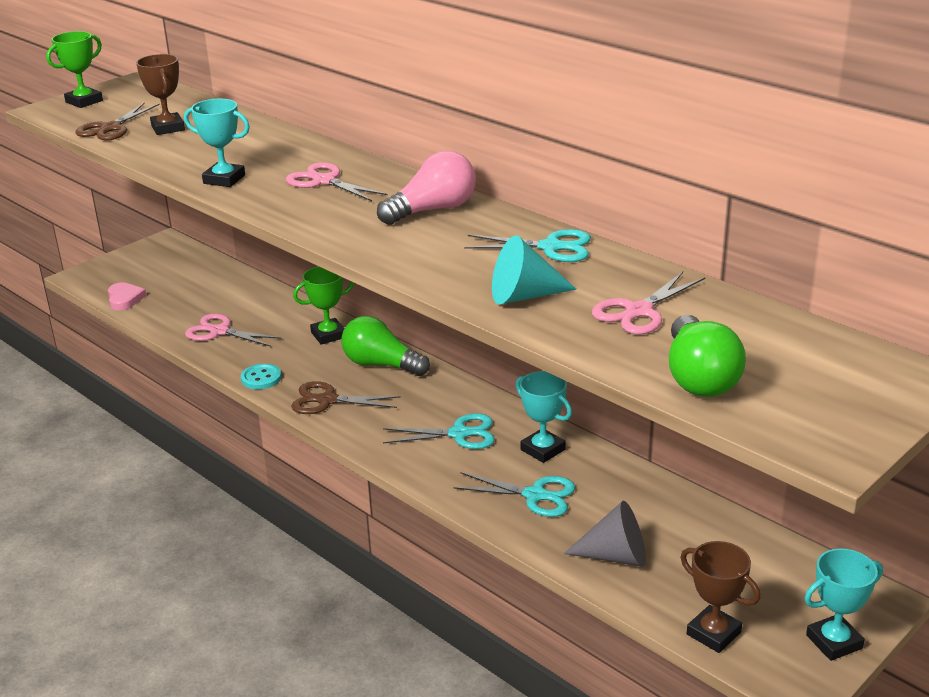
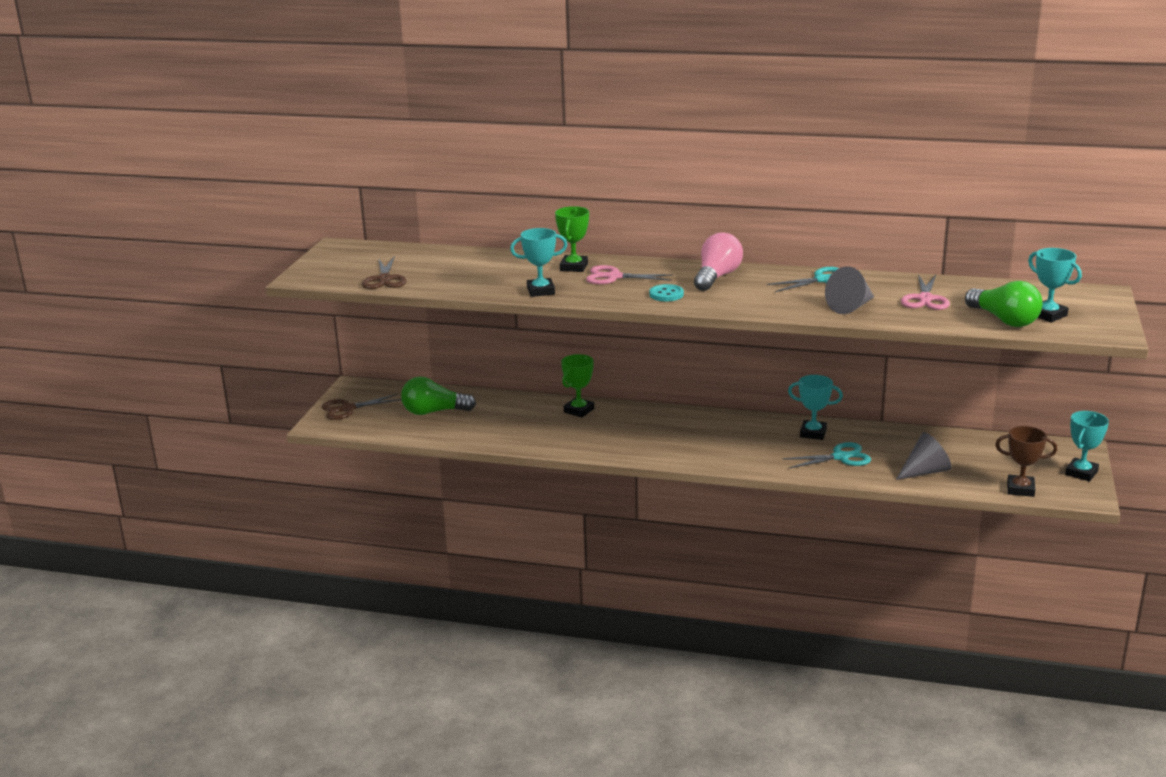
camera: 30 degrees left, 5 degrees down
(84, 101) = (322, 267): green trophy -> green trophy (574, 267)
(124, 299) = (382, 430): pink heart -> none
(168, 128) = (431, 270): brown trophy -> none
(219, 331) = (493, 430): pink scissors -> none
(261, 378) = (569, 448): turquoise button -> turquoise button (666, 294)
(327, 400) = (636, 447): brown scissors -> brown scissors (347, 408)
(381, 364) = (643, 417): green light bulb -> green light bulb (434, 412)
(459, 434) = (750, 440): turquoise scissors -> none
(524, 296) = (851, 307): turquoise cone -> grey cone
(777, 389) = (1048, 315): none -> turquoise trophy

